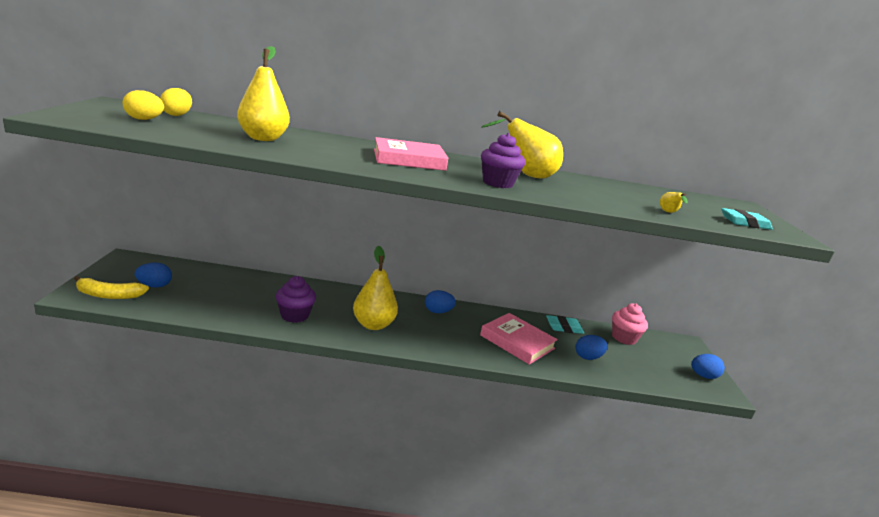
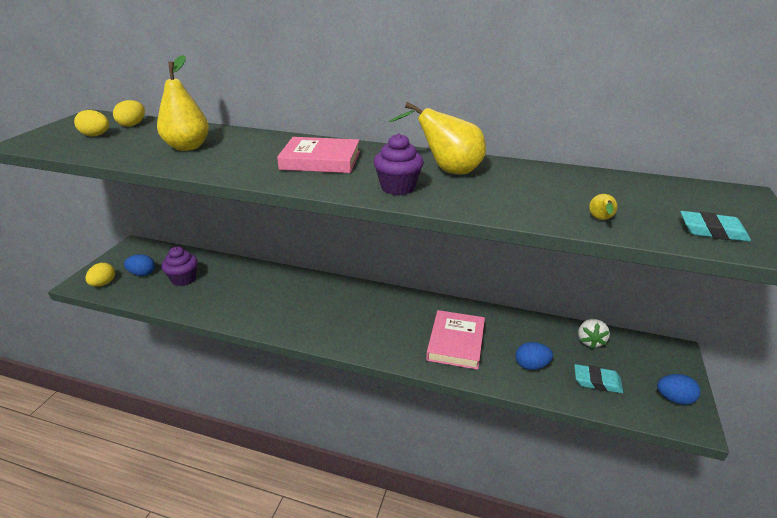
camera: 20 degrees right, 10 degrees up
(108, 295) = (103, 283): yellow banana -> yellow egg
(294, 315) = (245, 306): purple cupcake -> purple cupcake (184, 279)
(373, 324) = (313, 318): yellow pear -> none
(438, 312) = (386, 303): blue egg -> none
(517, 342) = (456, 342): pink book -> pink book turned 45 degrees clockwise
(564, 327) = (520, 325): turquoise eraser -> turquoise eraser (597, 381)
(624, 338) = (590, 341): pink cupcake -> white strawberry

